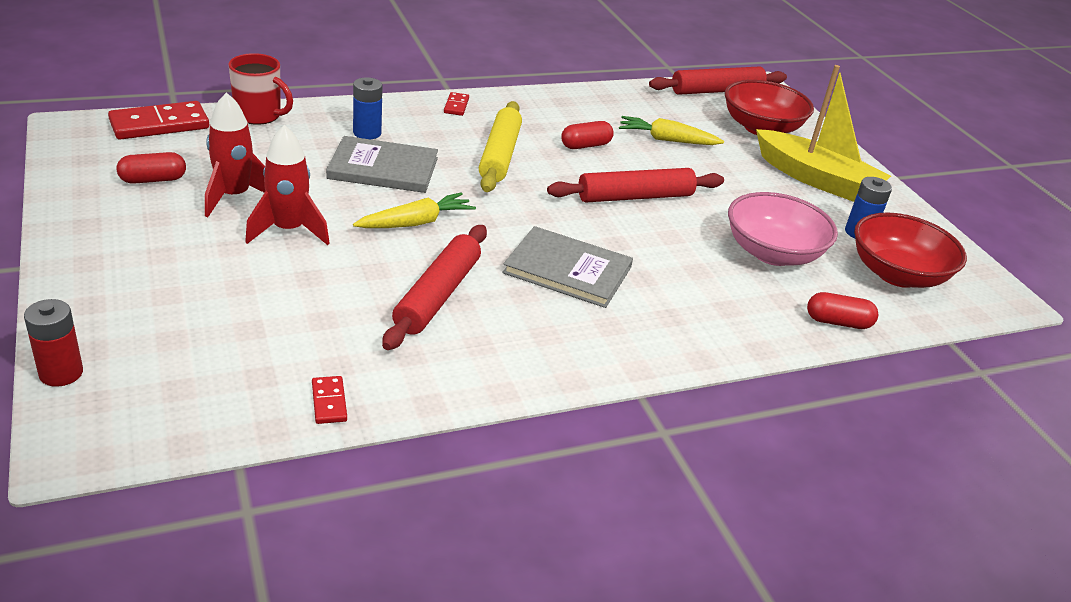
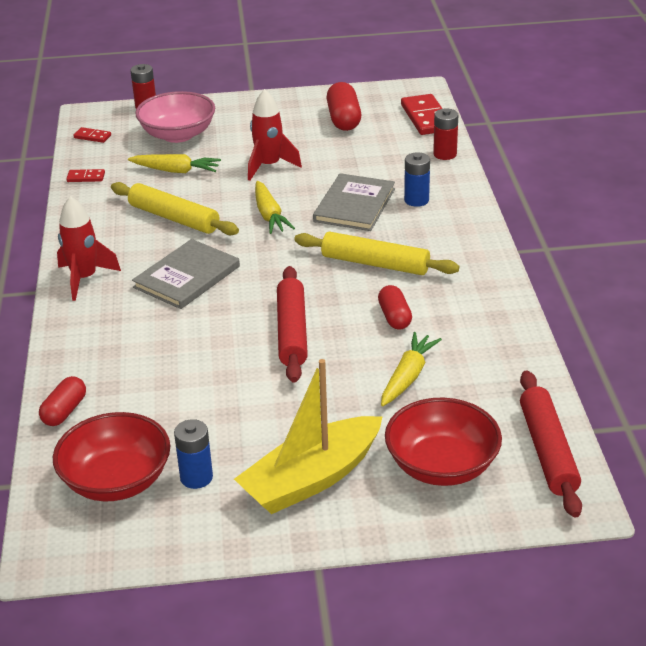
camera: 110 degrees right, 0 degrees up
(153, 180) = (343, 119): red capsule -> red capsule, size x1.51
(234, 196) = (317, 147): red rocket -> red rocket (84, 279)
(259, 115) = (445, 154): red mug -> red battery
(304, 310) = (176, 171): none -> yellow carrot
(437, 295) = (174, 218): red rolling pin -> yellow rolling pin
(456, 106) = (475, 248): red domino -> red domino (92, 136)
(772, 253) = (178, 399): pink bowl -> pink bowl (178, 135)

